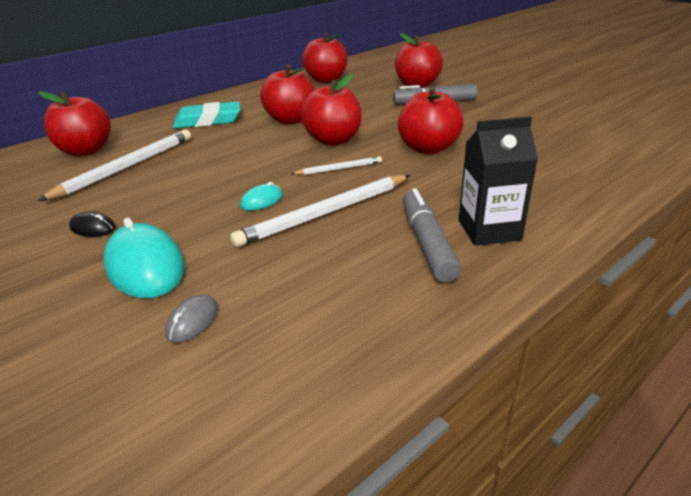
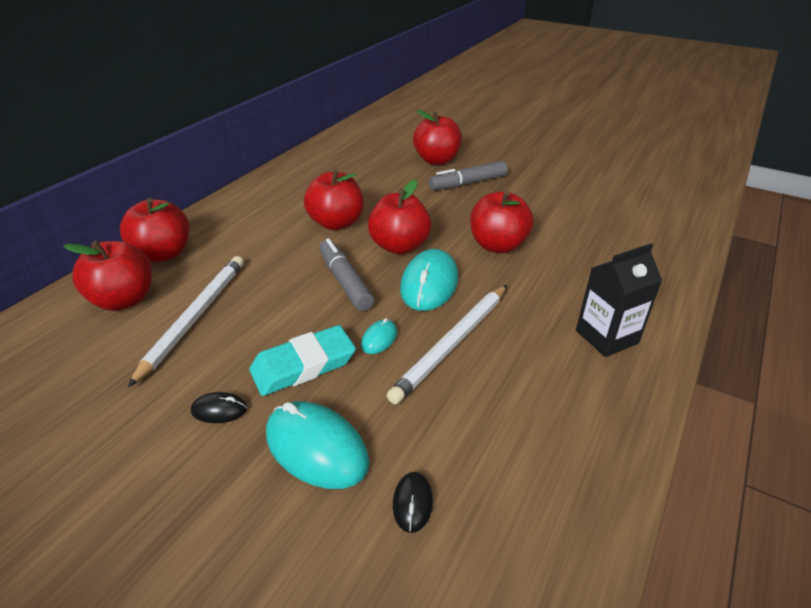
camera: 20 degrees left, 5 degrees up
(192, 321) = (412, 503): grey mouse -> black mouse
(208, 120) = (243, 235): turquoise eraser -> turquoise eraser (303, 365)
(326, 80) = (337, 160): red apple -> red apple (163, 254)
(339, 169) = (429, 284): white pencil -> turquoise mouse
(427, 243) = (565, 362): grey marker -> grey marker (345, 281)

